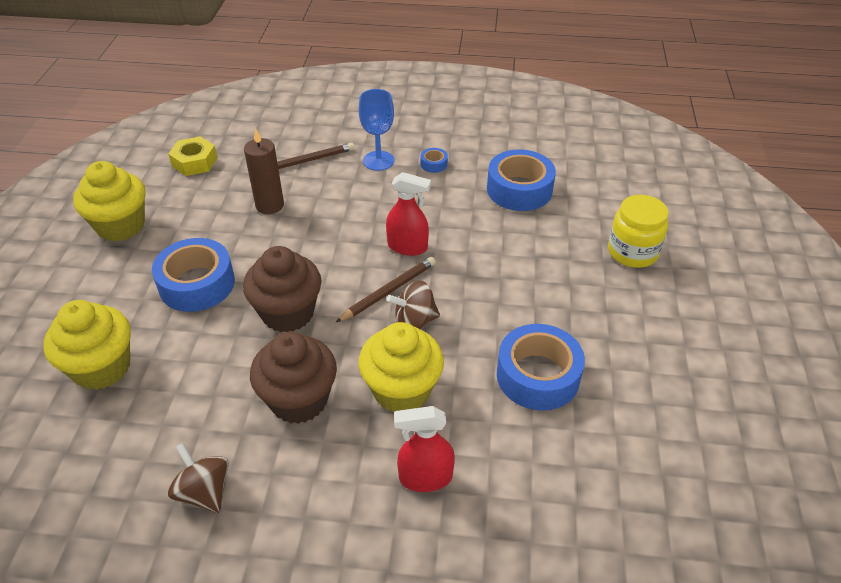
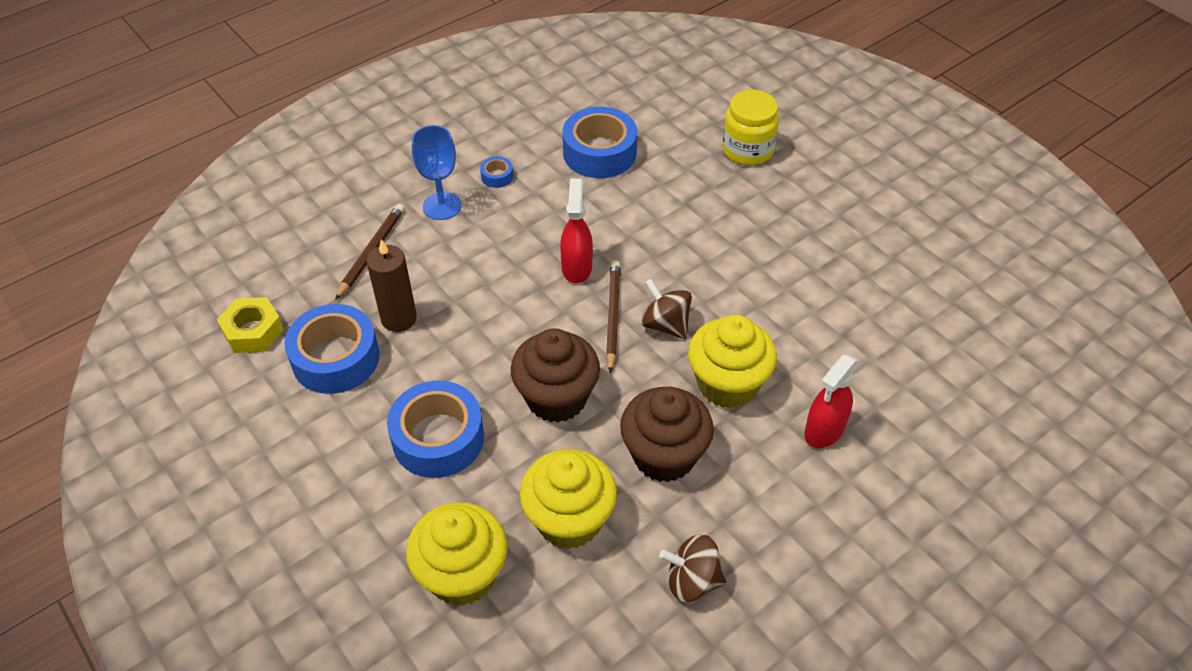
camera: 45 degrees left, 5 degrees up
(121, 226) = (273, 447): yellow cupcake -> yellow cupcake (569, 520)
(408, 247) = (576, 267): red spray bottle -> red spray bottle turned 60 degrees counterclockwise
(414, 321) = (665, 324): brown spinning top -> brown spinning top turned 105 degrees clockwise
(538, 376) = (802, 297): blue tape -> blue tape (335, 358)

